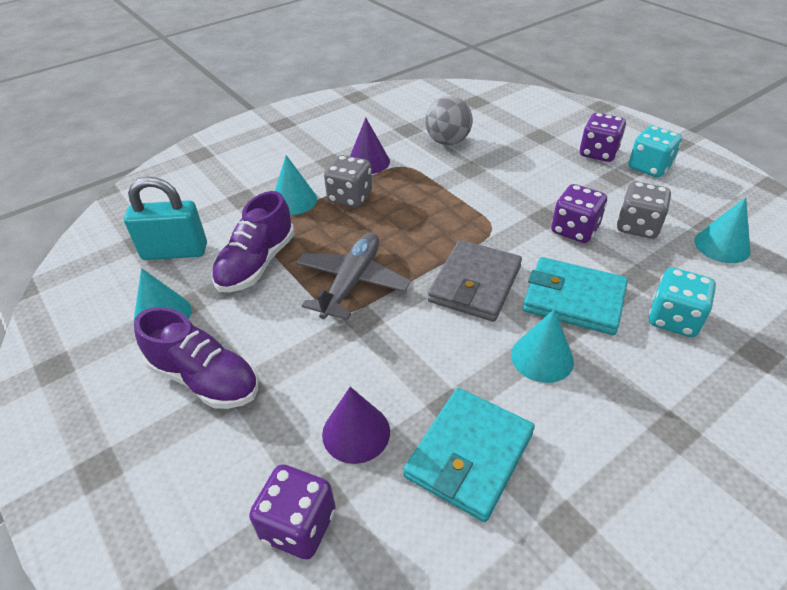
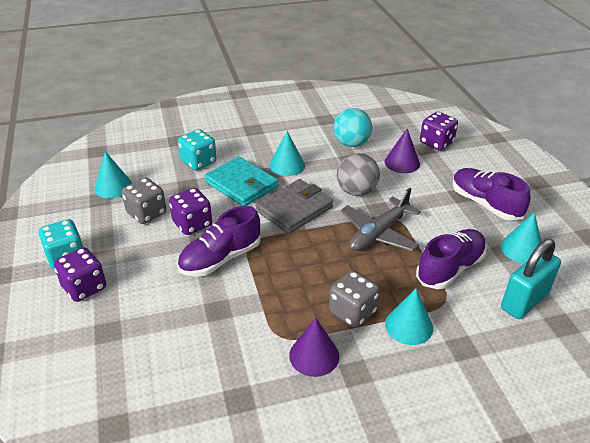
camera: 160 degrees left, 5 degrees down
(175, 252) = (524, 301): turquoise padlock -> turquoise padlock turned 60 degrees counterclockwise
(447, 141) = (210, 357): grey ball -> grey ball (356, 191)
(469, 455) = (351, 144): turquoise wallet -> turquoise ball
(507, 205) = (220, 259): none -> purple shoe

